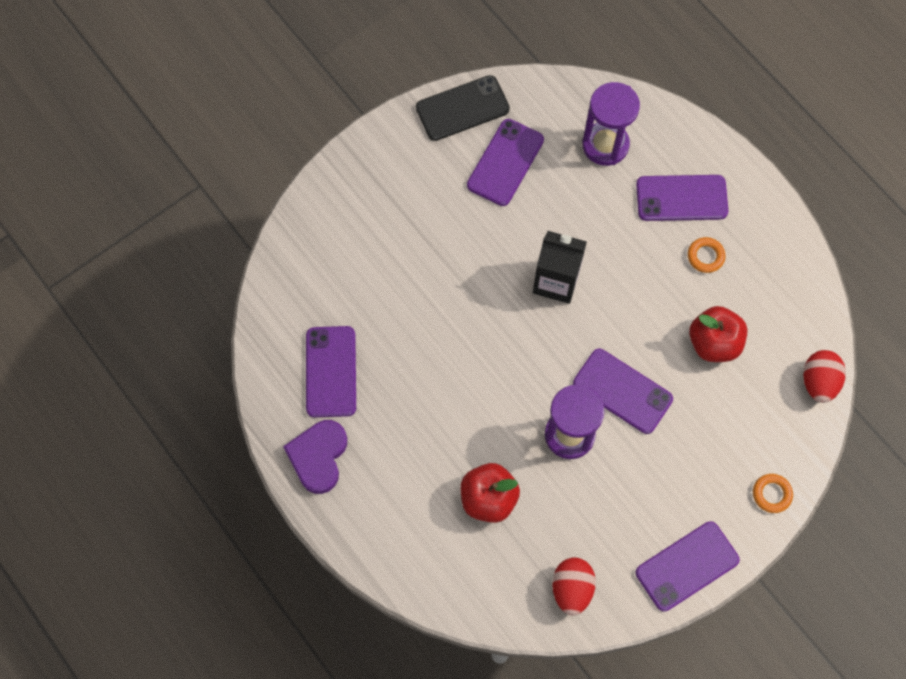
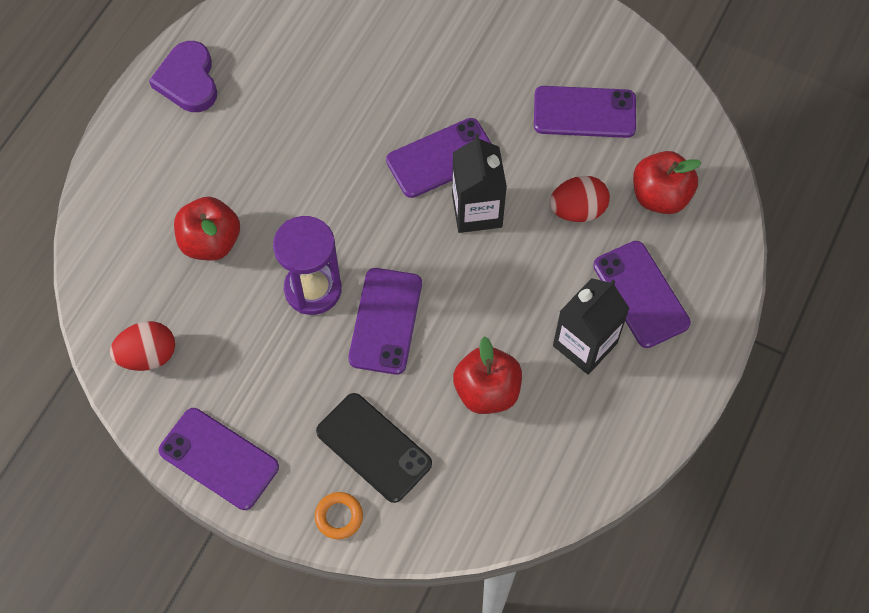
camera: 65 degrees right, 5 degrees down
(318, 456) = (188, 80): purple heart -> purple heart turned 90 degrees counterclockwise
(331, 372) = (279, 55): purple phone -> purple phone (441, 158)
(462, 108) = (623, 51): black phone -> black phone (374, 447)
(605, 145) = (660, 196): purple hourglass -> red apple
(705, 256) = (585, 344): orange ring -> black carton
(818, 382) = (496, 519): red egg -> red egg (577, 210)

